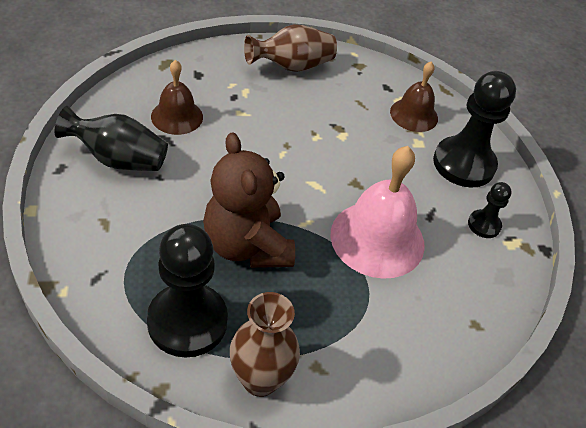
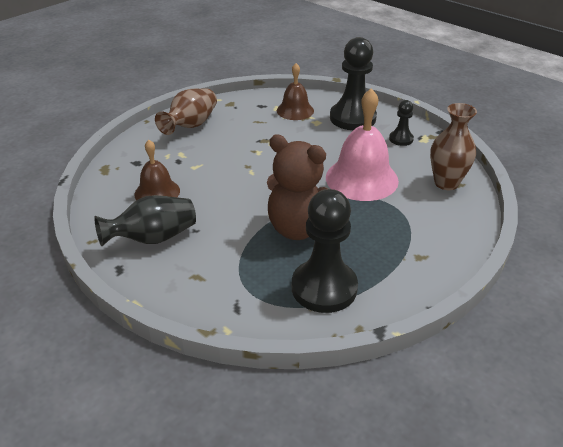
camera: 35 degrees left, 10 degrees down
(260, 379) = (402, 284): brown vase -> brown vase (446, 183)

